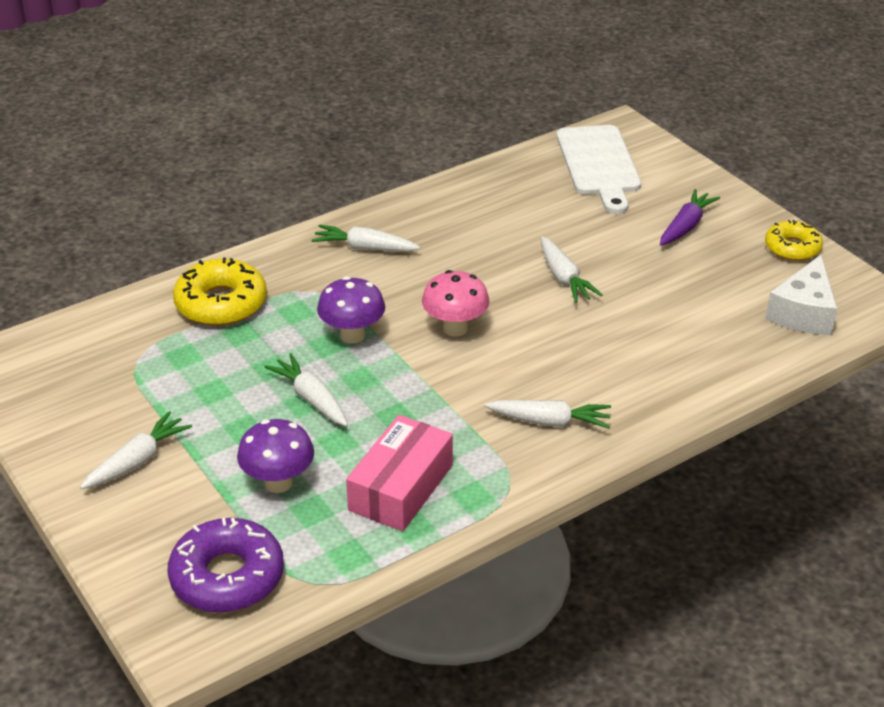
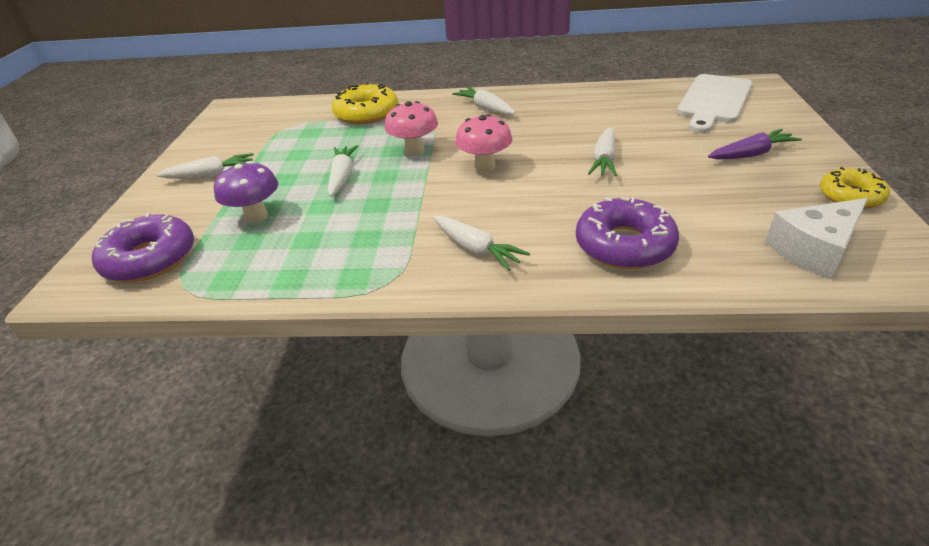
camera: 40 degrees right, 0 degrees up
(352, 335) = (414, 150): purple mushroom -> pink mushroom
(401, 487) = (318, 250): pink box -> none
(666, 365) = (624, 245): none -> purple donut

